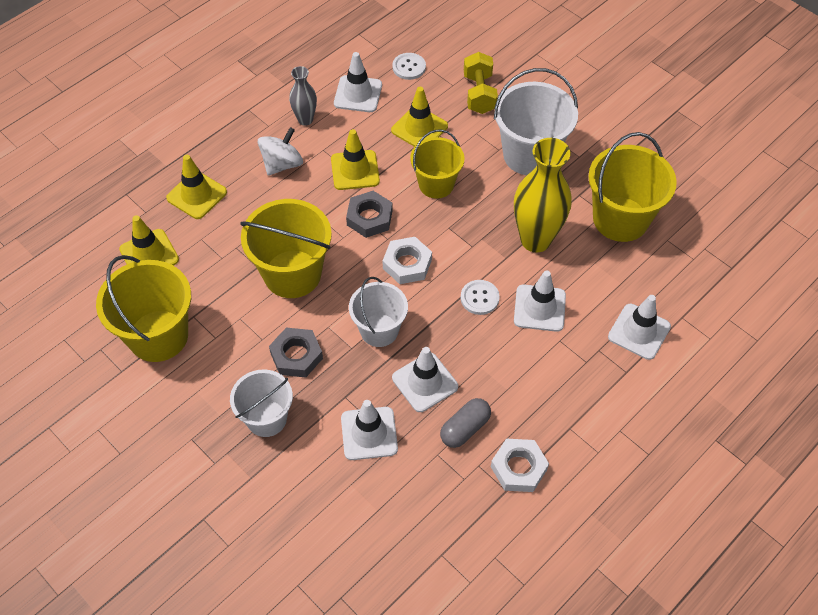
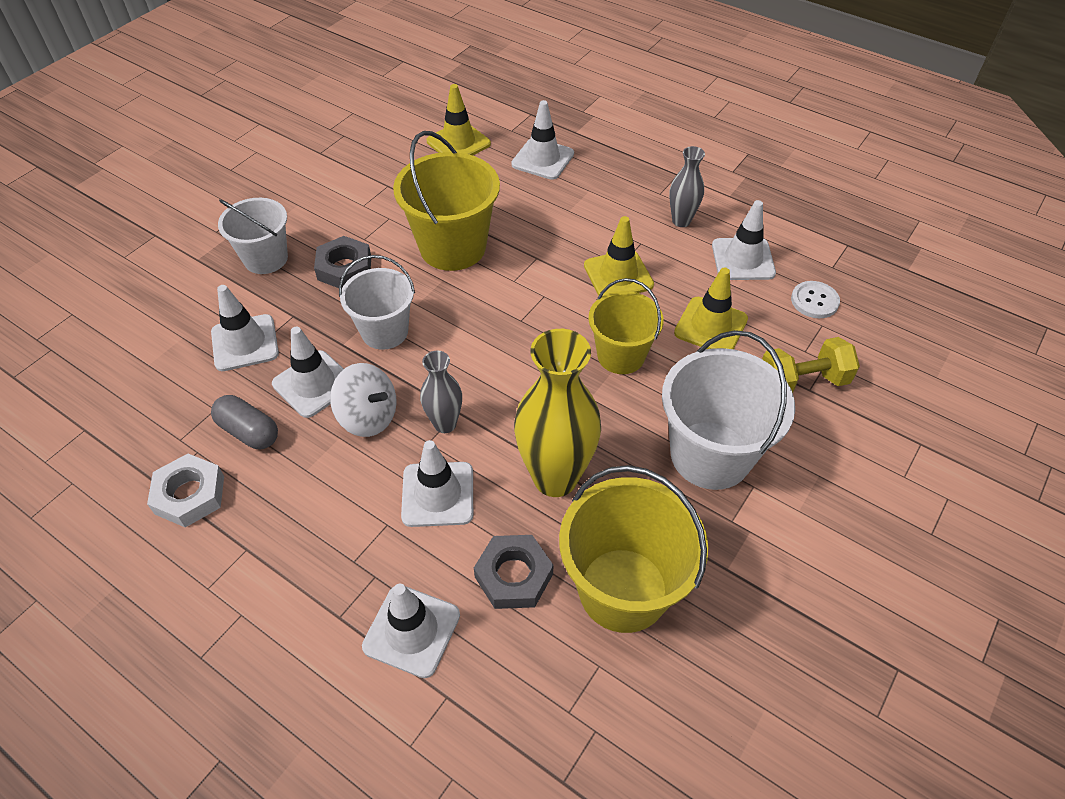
camera: 80 degrees right, 5 degrees down
(158, 336) = (361, 167): yellow bucket -> none
(197, 195) = (542, 159): yellow traffic cone -> white traffic cone
(282, 164) = (606, 213): white spinning top -> white spinning top (368, 416)
(369, 218) = (548, 299): grey nut -> grey nut (513, 576)
(407, 264) = (486, 344): white nut -> none
(479, 298) = (445, 424): white button -> grey vase

